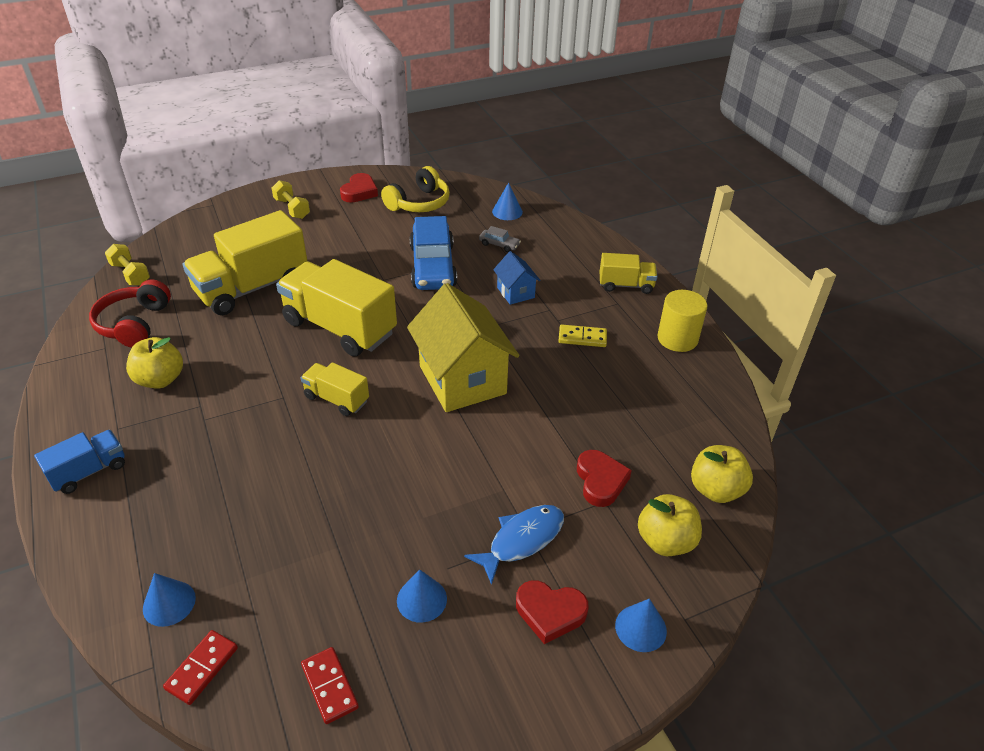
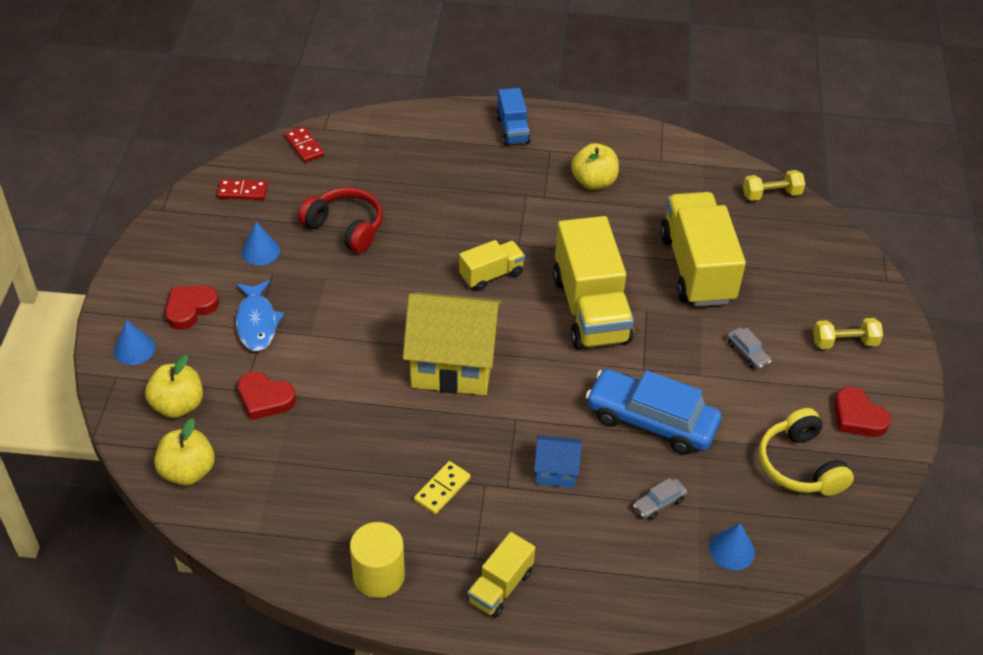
camera: 120 degrees right, 5 degrees up
(134, 324) = (685, 182): red headphones -> red headphones (345, 227)
(169, 603) = (363, 143): blue cone -> none
(333, 243) = (747, 353): none -> grey car
(340, 327) = (590, 309): yellow truck -> yellow truck turned 105 degrees clockwise

